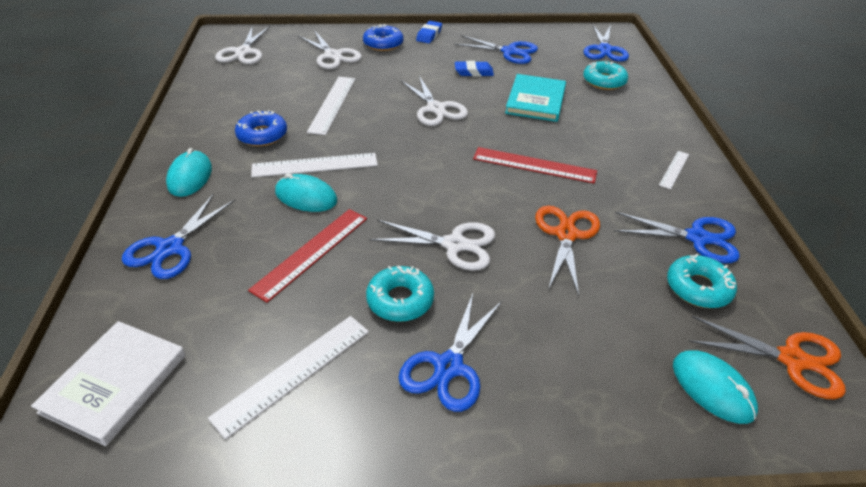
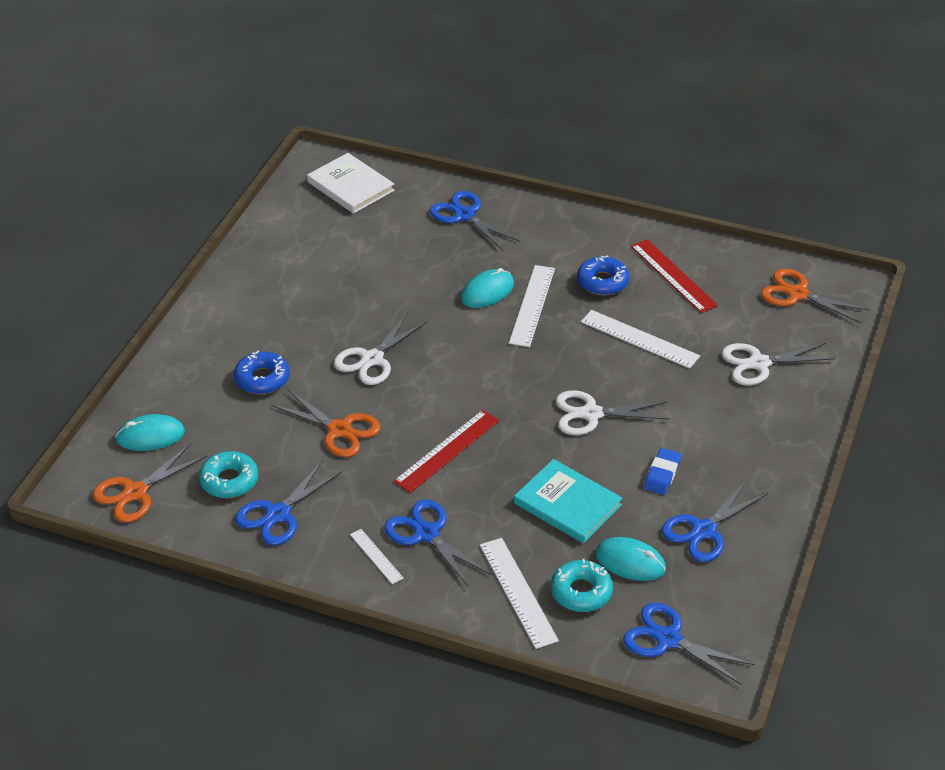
camera: 115 degrees right, 0 degrees up
(190, 176) = (556, 233): turquoise mouse -> turquoise mouse (630, 562)
(243, 52) = (797, 294): white scissors -> orange scissors
(293, 372) = (307, 254): white ruler -> white ruler (518, 592)
(311, 252) = (414, 281): red ruler -> red ruler (673, 275)
(383, 44) = (776, 415): blue donut -> blue donut (262, 379)
(400, 300) = (334, 314): turquoise donut -> none
(429, 35) = (787, 467): blue eraser -> none
(449, 366) = (261, 320): blue scissors -> blue scissors (426, 534)

